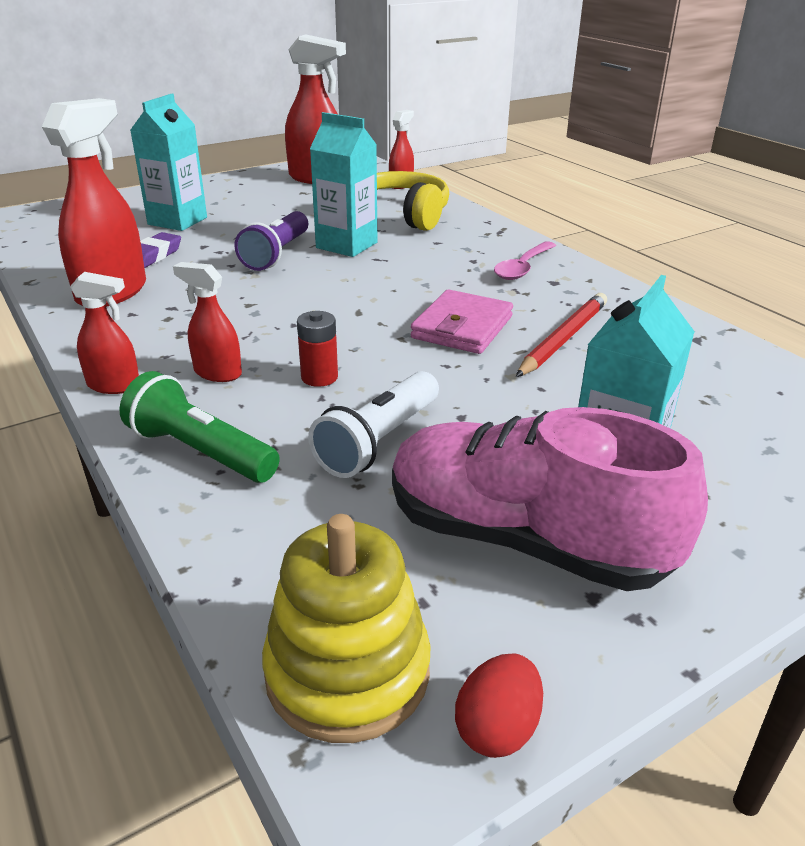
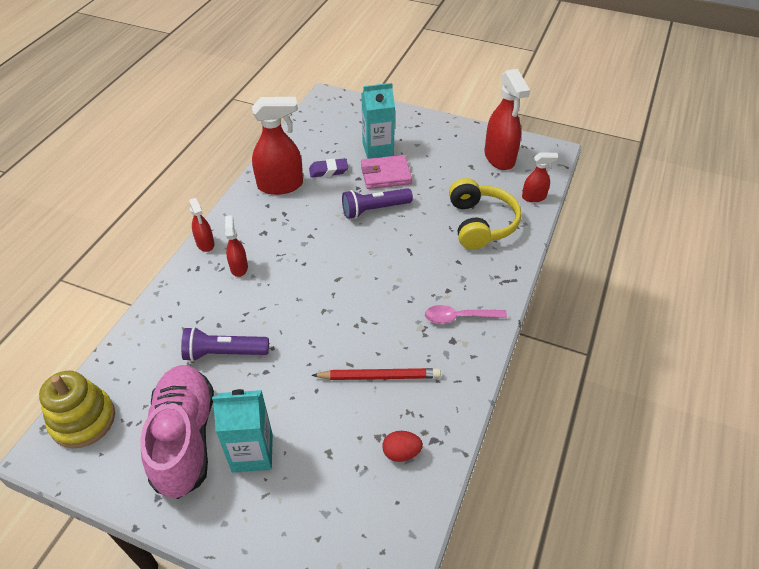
camera: 55 degrees right, 15 degrees up
(201, 452) = (178, 302): green flashlight -> none
(319, 377) = (261, 302): red battery -> none
(346, 245) = (413, 228): turquoise carton -> none
(379, 441) = (224, 353): white flashlight -> purple flashlight
(462, 327) = (355, 328): pink wallet -> pink wallet (385, 175)
(497, 728) = (78, 476): red egg -> red egg (401, 452)

